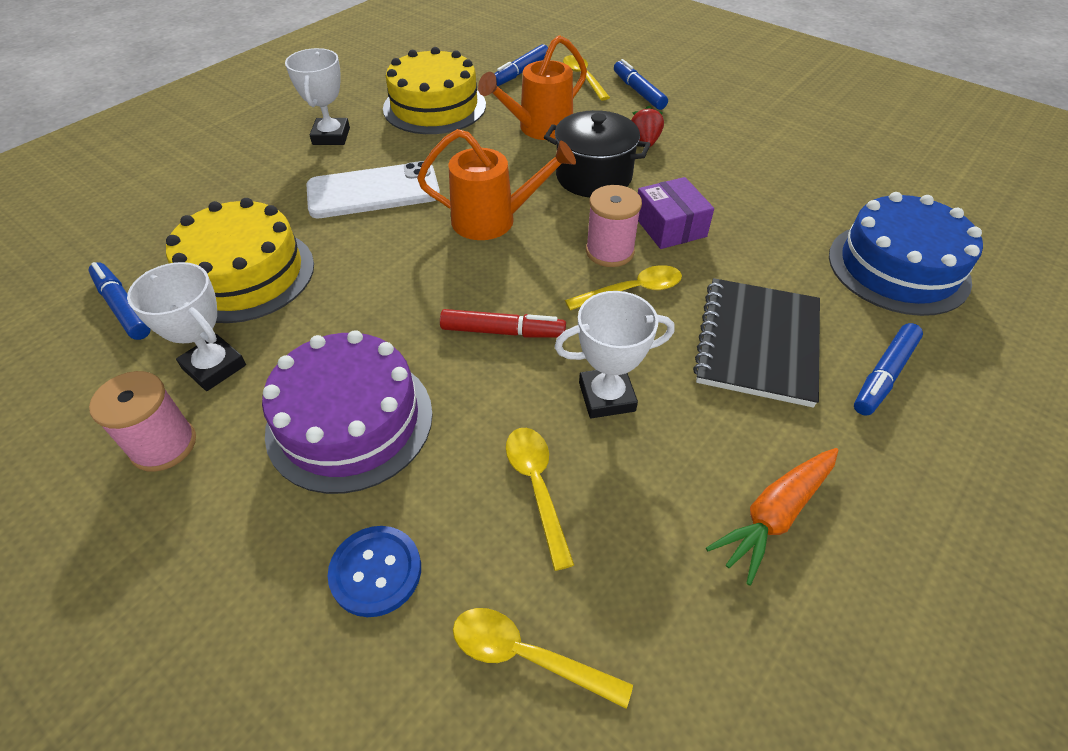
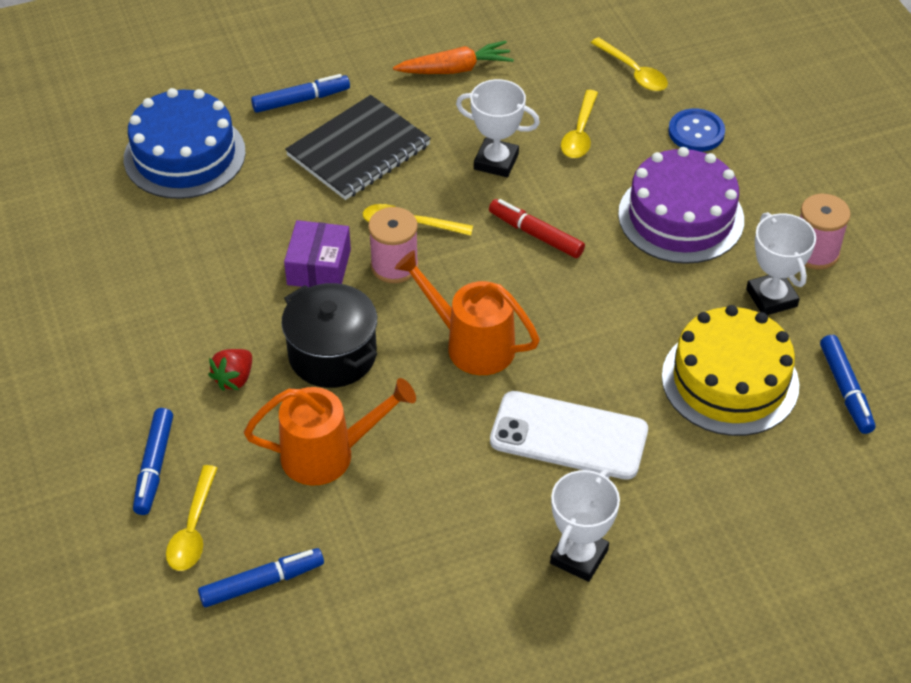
camera: 150 degrees left, 0 degrees up
(434, 106) = (423, 558): yellow cake -> none

